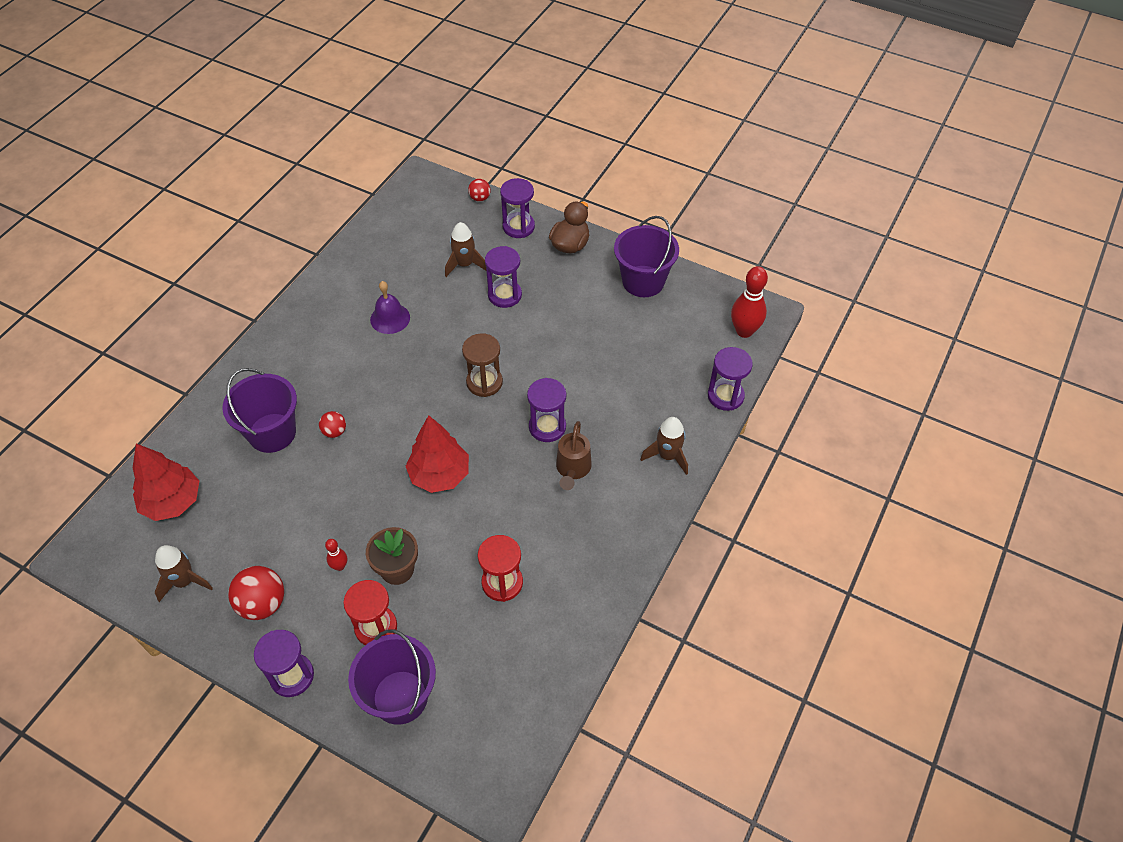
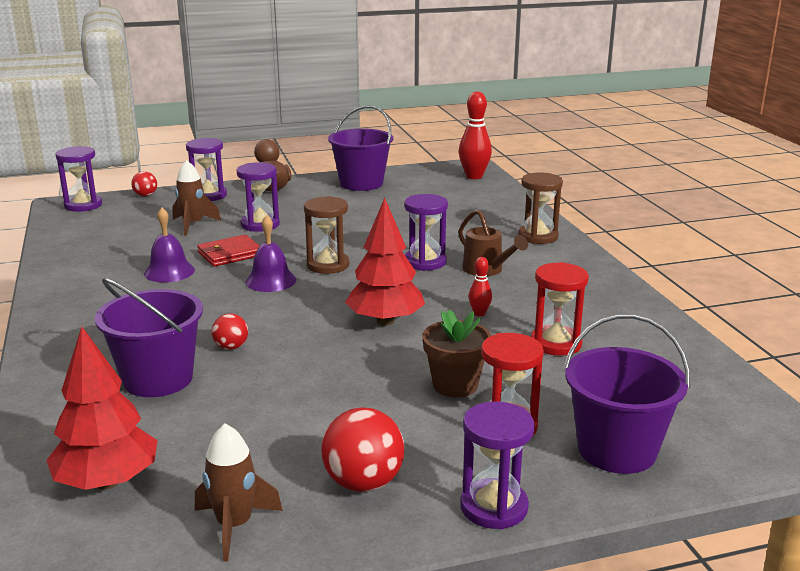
camera: 45 degrees left, 30 degrees down
(340, 566) = (397, 414): red bowling pin -> red bowling pin (479, 313)
(431, 375) = (270, 281): none -> purple bell
(445, 322) = (230, 254): none -> red wallet
(667, 456) = (538, 236): brown rocket -> brown hourglass
(725, 396) = (519, 201): purple hourglass -> purple hourglass (83, 205)

